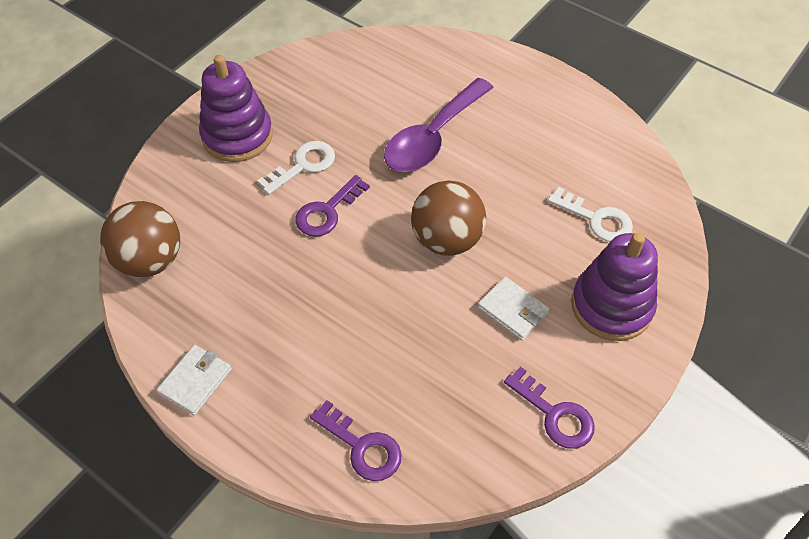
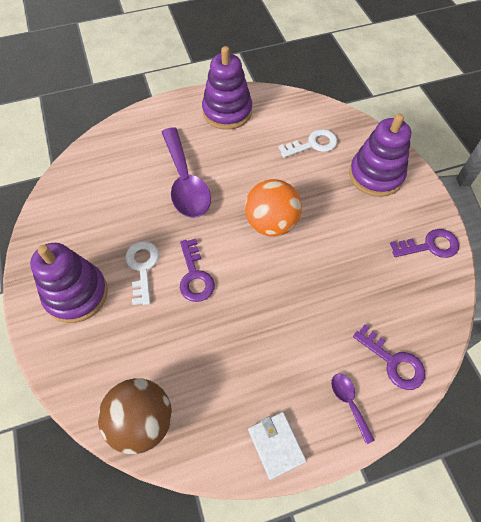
camera: 55 degrees left, 5 degrees up
(283, 425) = (349, 403): none -> purple spoon
(362, 447) = (394, 362): purple key -> purple key turned 60 degrees clockwise
(446, 240) = (271, 223): brown ball -> orange ball
(513, 310) = (347, 222): white wallet -> none
(563, 116) = (227, 112): none -> purple stacking toy

